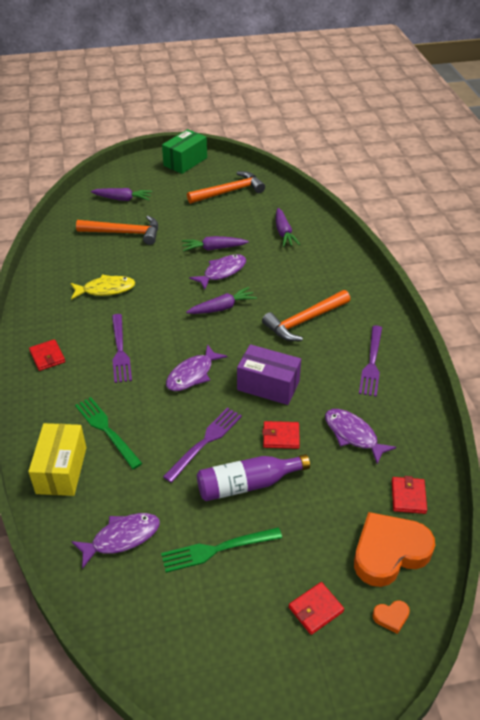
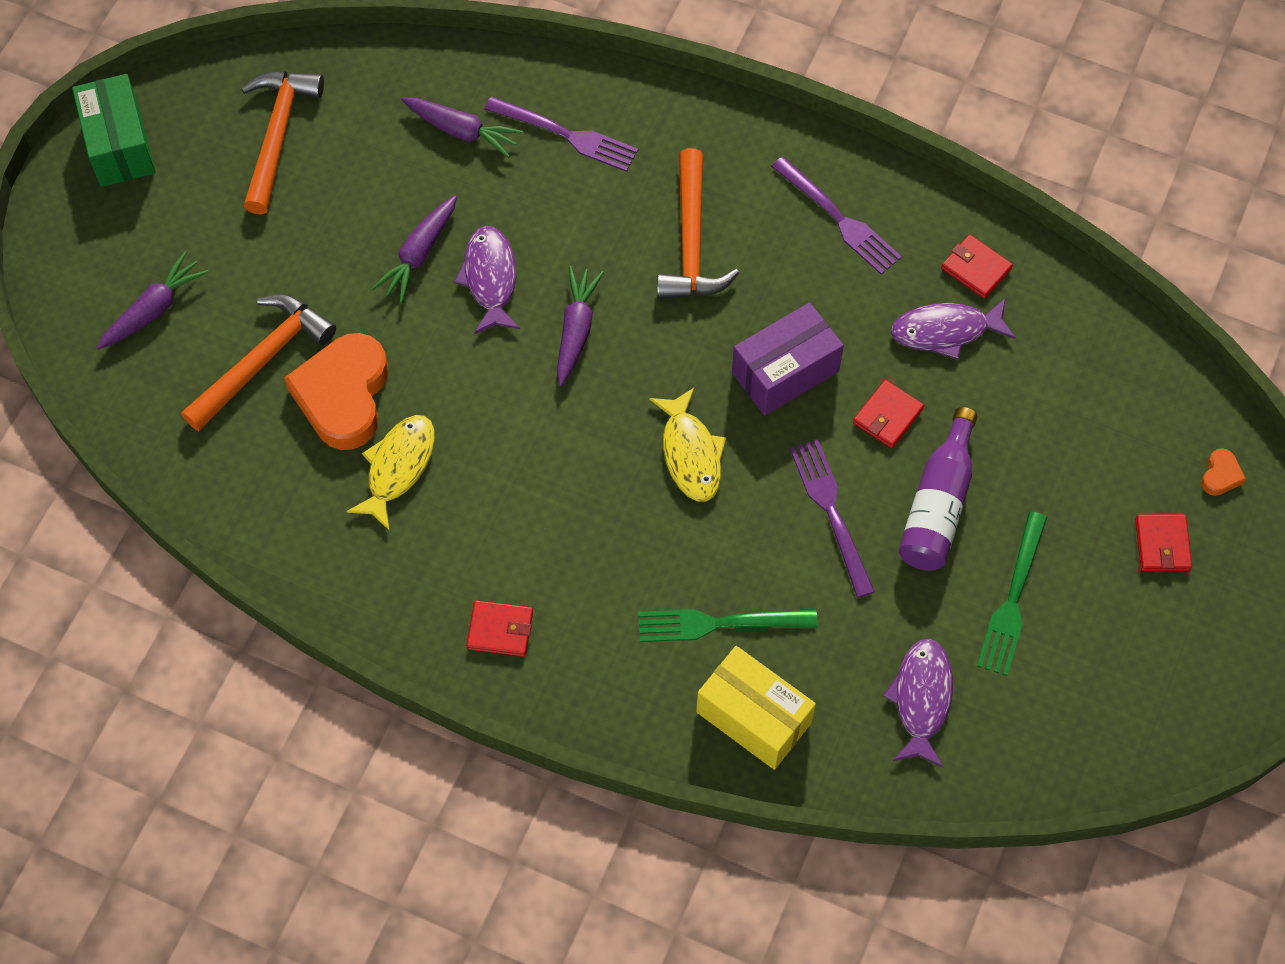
camera: 55 degrees left, 20 degrees up
(120, 351) = (565, 522): purple fork -> purple fork (567, 135)
(192, 374) = (690, 454): purple fish -> yellow fish
(389, 552) = (1141, 417): orange heart -> orange heart (343, 395)
(408, 497) = (1081, 340): red wallet -> red wallet (976, 268)

